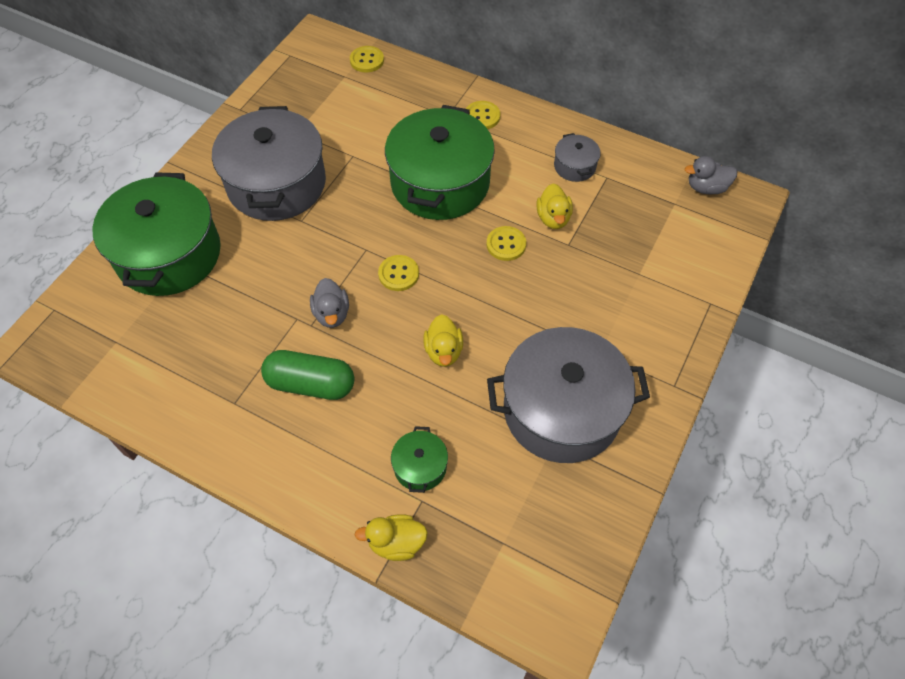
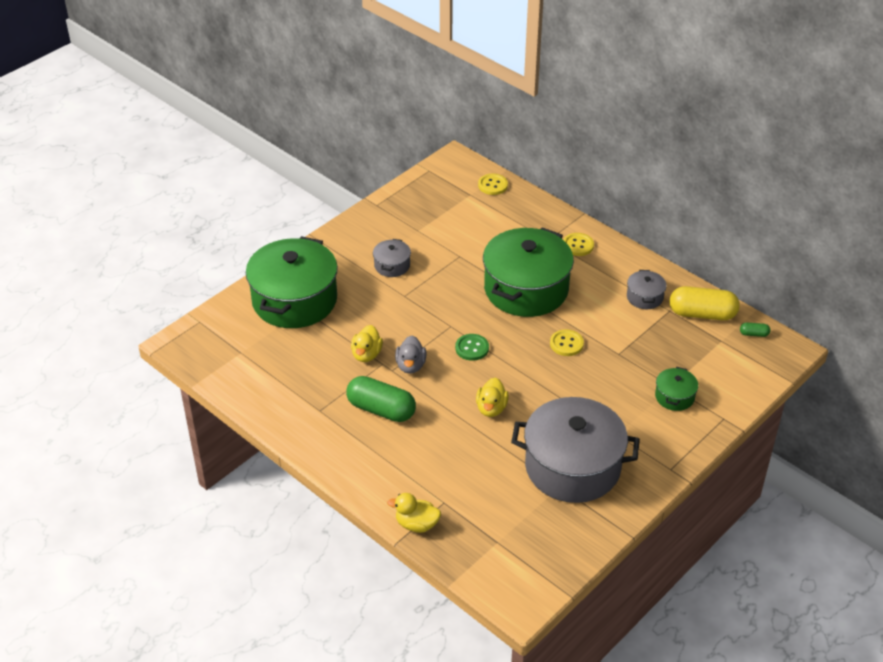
camera: 15 degrees right, 15 degrees down
(276, 184) = (392, 265): grey pot -> grey pot, size x0.43
(398, 274) = (472, 348): yellow button -> green button
(420, 467) = (449, 480): green pot -> green pot (674, 397)
(553, 218) = (612, 332): yellow duck -> yellow duck (366, 354)
(643, 174) = (702, 314): none -> yellow capsule
(706, 188) = (754, 334): grey duck -> green capsule

